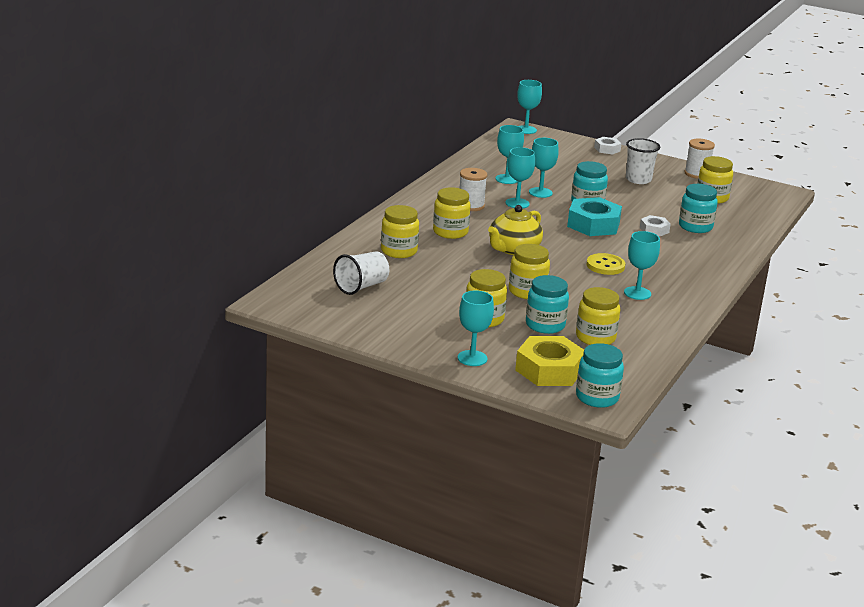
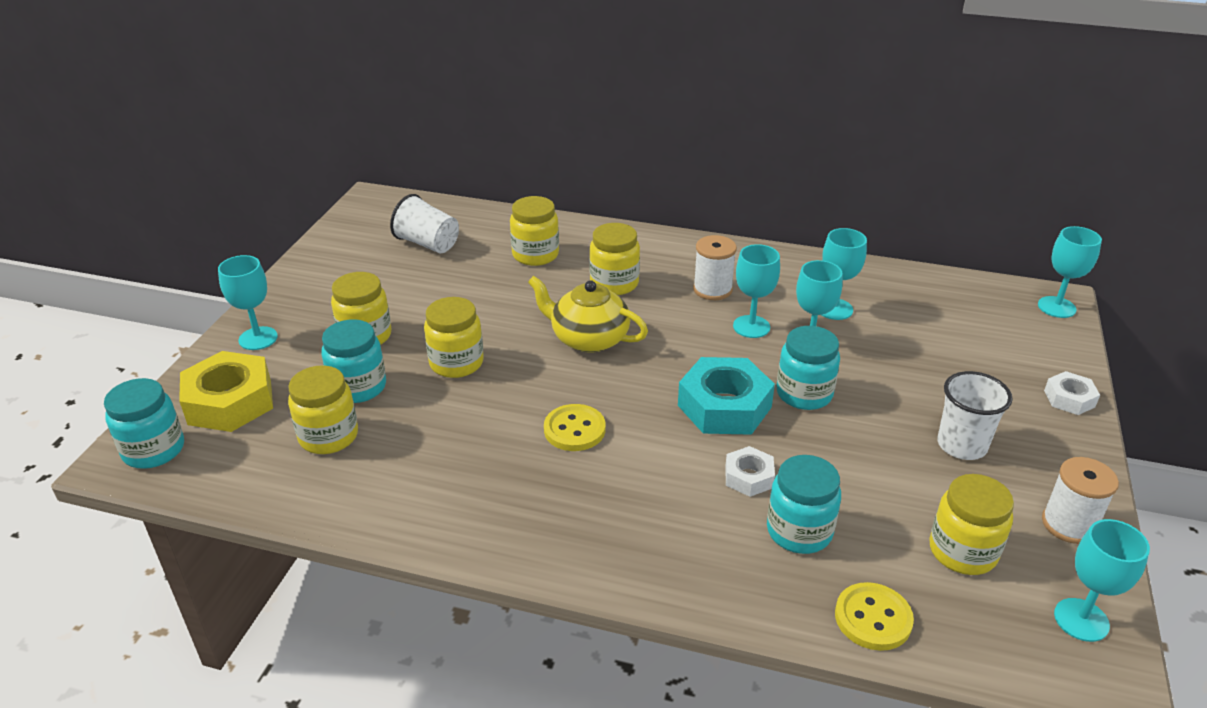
camera: 80 degrees right, 10 degrees up
(637, 293) = (488, 470): turquoise goblet -> turquoise goblet (1081, 620)
(751, 224) = (873, 618): none -> yellow button

